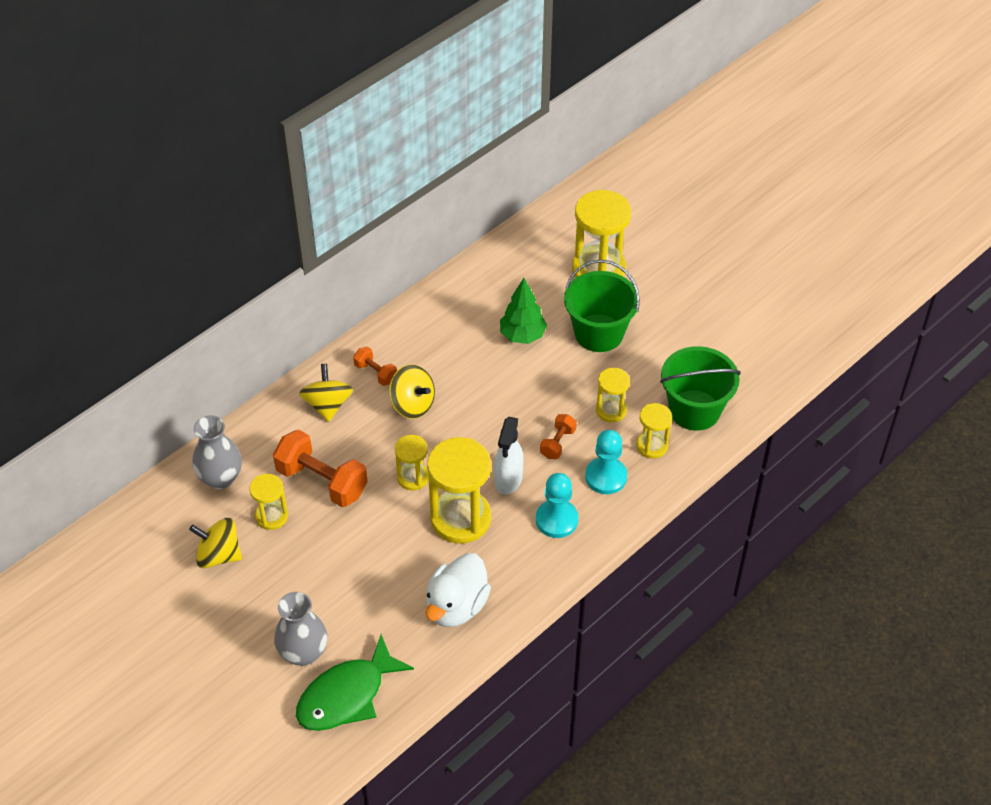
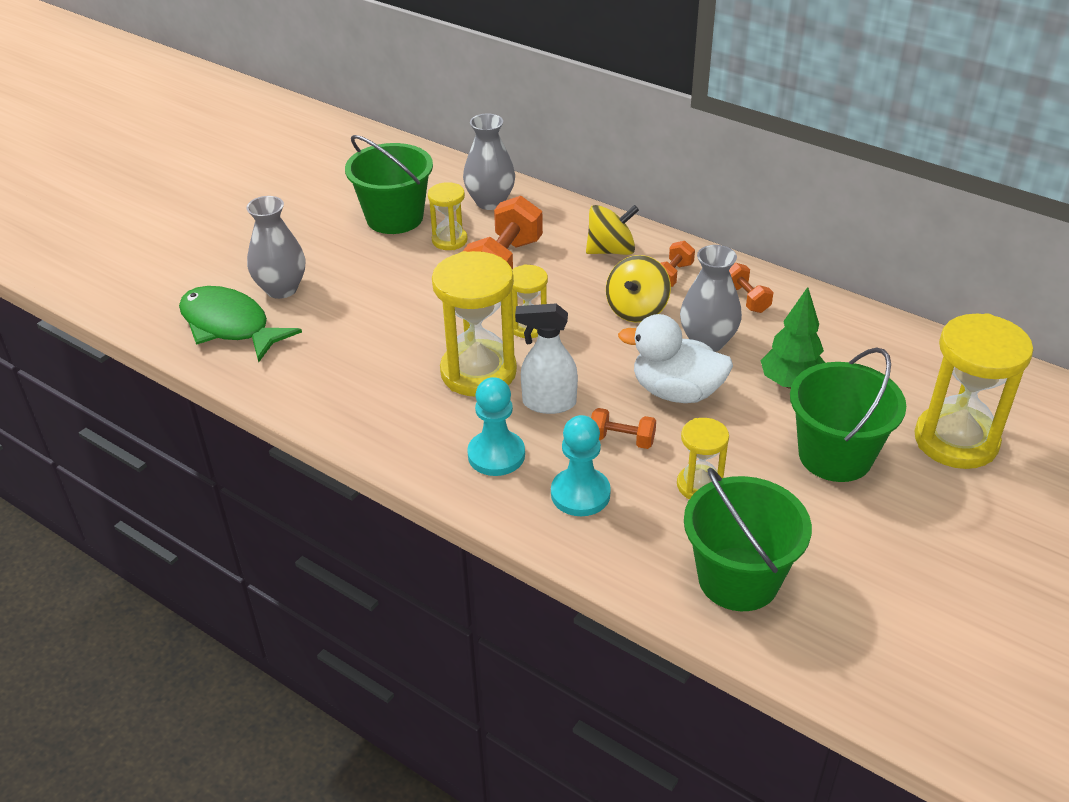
camera: 80 degrees right, 10 degrees down
(219, 555) = (394, 218): yellow spinning top -> green bucket
(420, 335) = (746, 299): none -> orange dumbbell
(456, 606) = (352, 387): white duck -> white duck (676, 392)
(464, 370) = (707, 342): none -> grey vase
(652, 446) = (651, 536): yellow hourglass -> none

